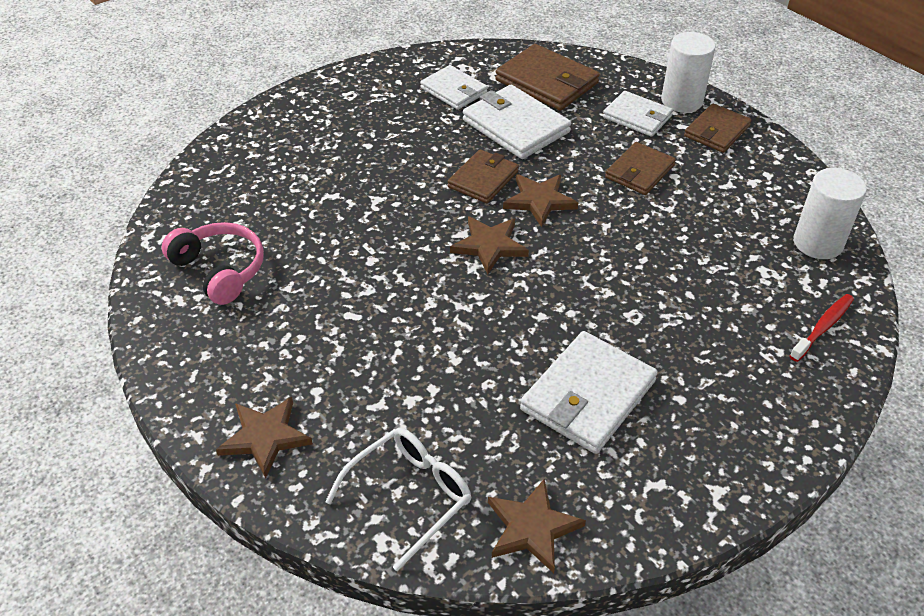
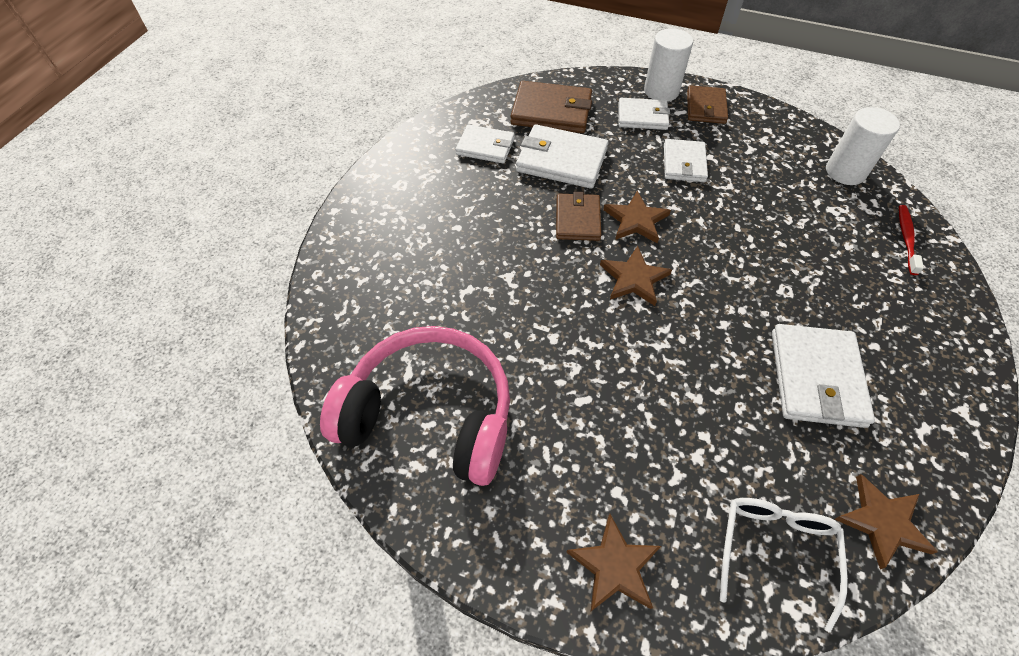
camera: 30 degrees left, 10 degrees up
(220, 270) = (430, 414): pink headphones -> pink headphones, size x1.71
(639, 172) = (684, 163): brown wallet -> white wallet

